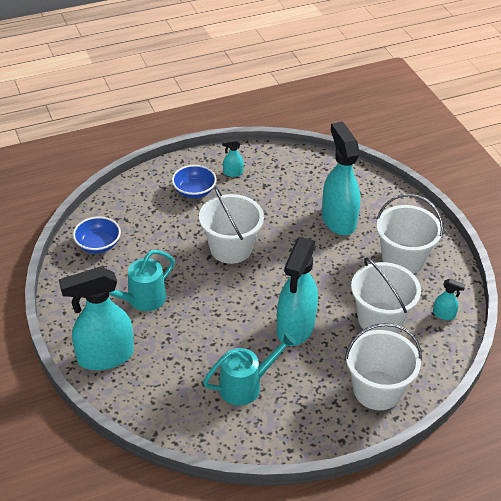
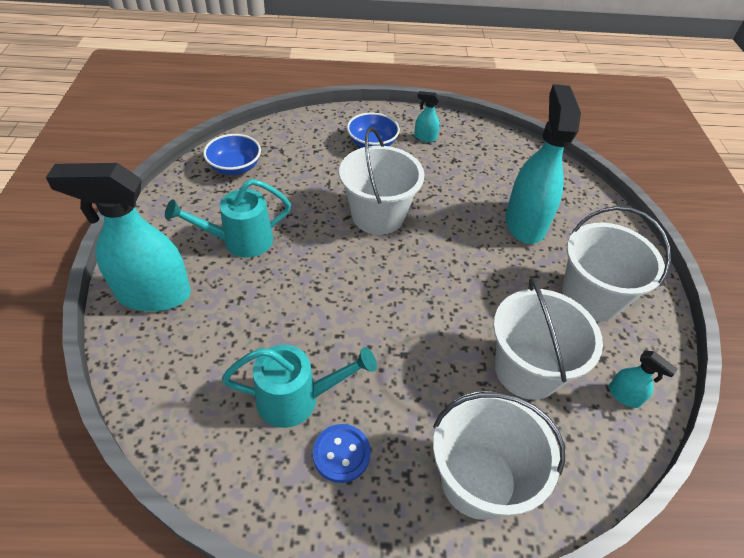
camera: 20 degrees right, 5 degrees up
(291, 405) = (341, 454): none -> blue button
(295, 328) = (405, 341): turquoise spray bottle -> none

